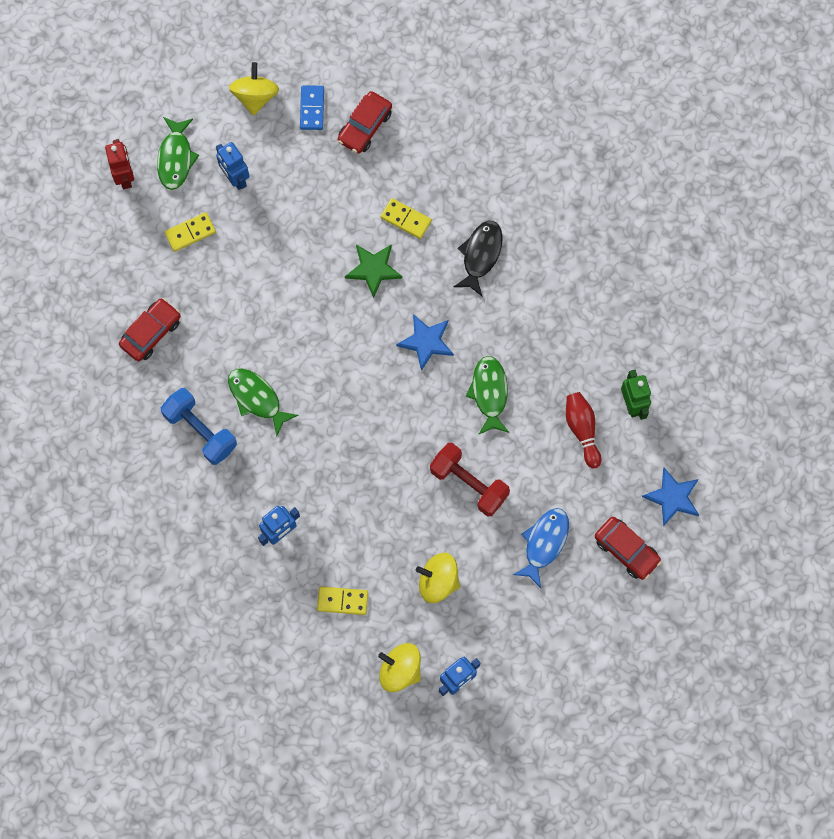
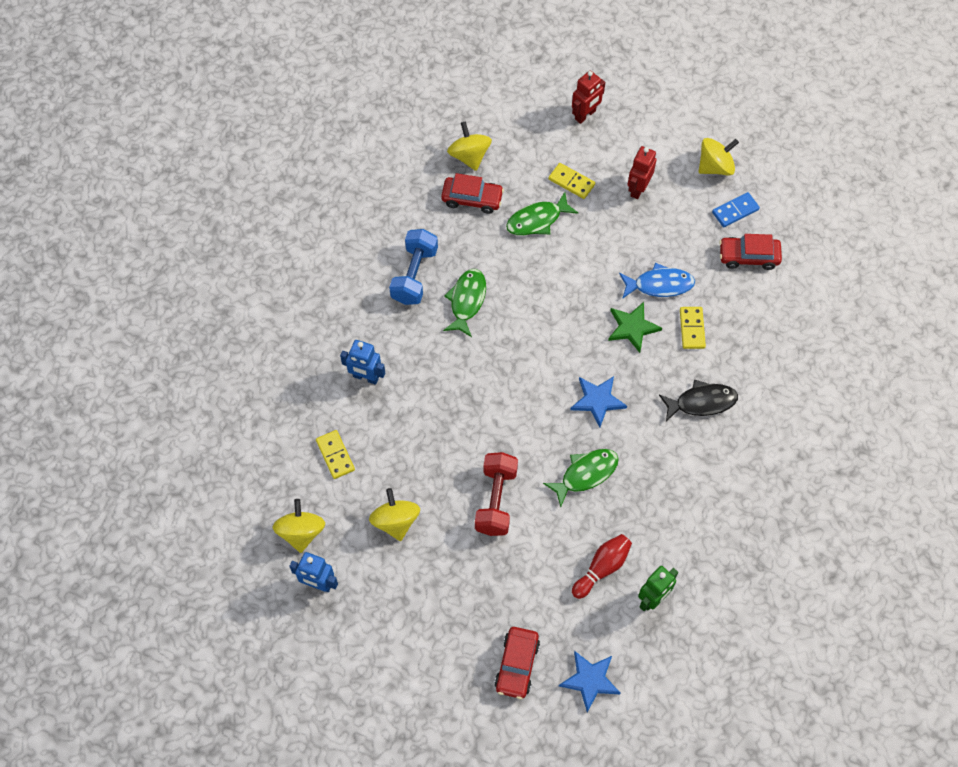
camera: 60 degrees right, 10 degrees down
(102, 309) = (469, 156): none -> yellow spinning top
(176, 158) = (625, 140): green fish -> green fish (537, 220)
(235, 178) = (638, 189): blue robot -> red robot
(544, 543) = (481, 591): blue fish -> blue fish (659, 285)

